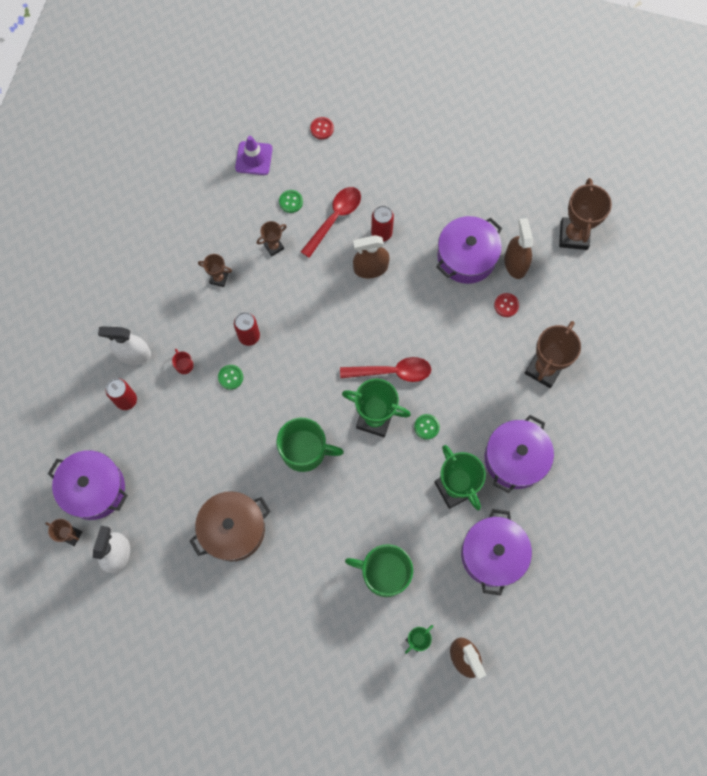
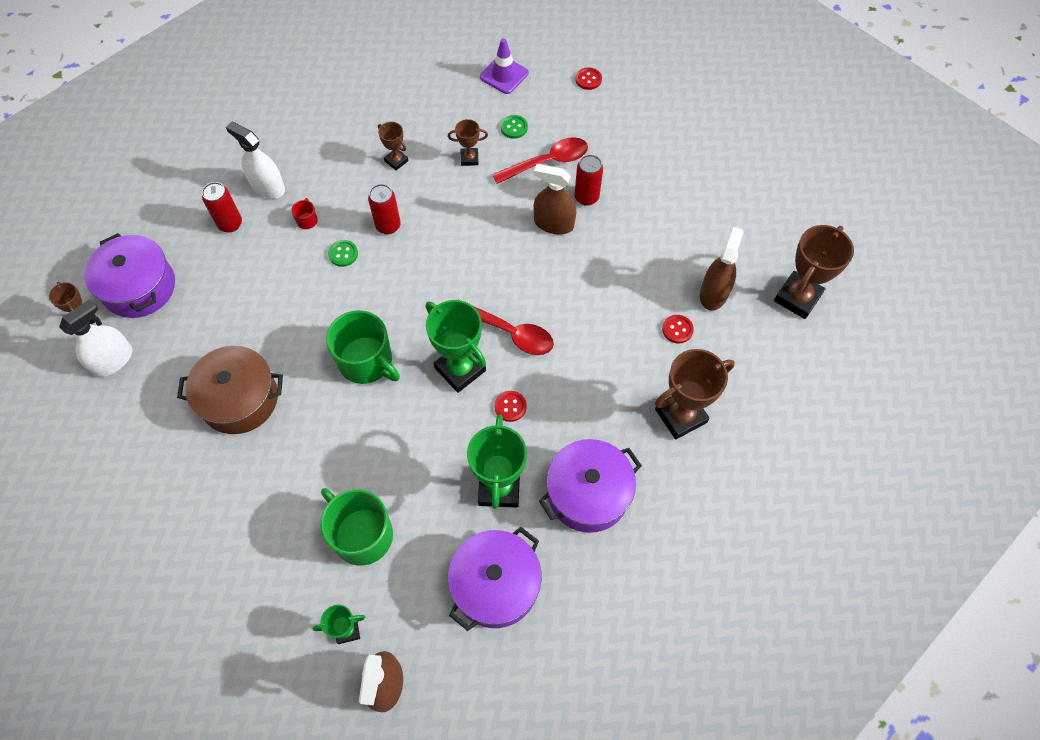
camera: 30 degrees right, 10 degrees down
(426, 427) = (510, 406): green button -> red button
(466, 257) = (663, 261): purple pot -> none

